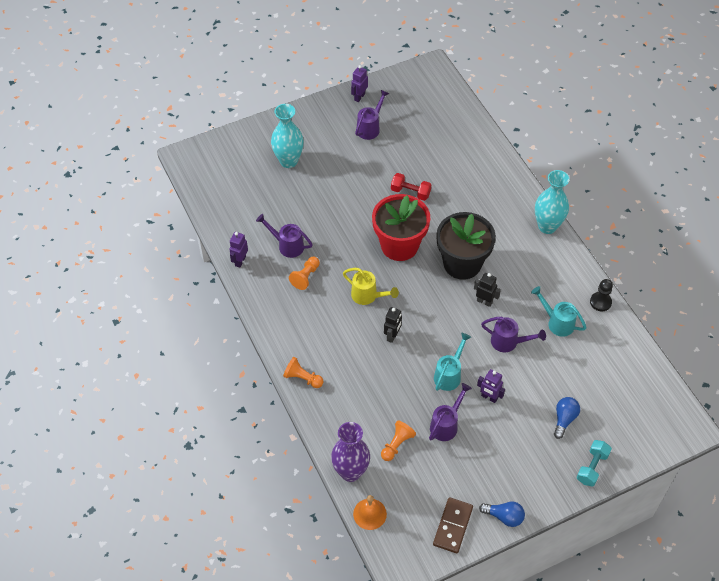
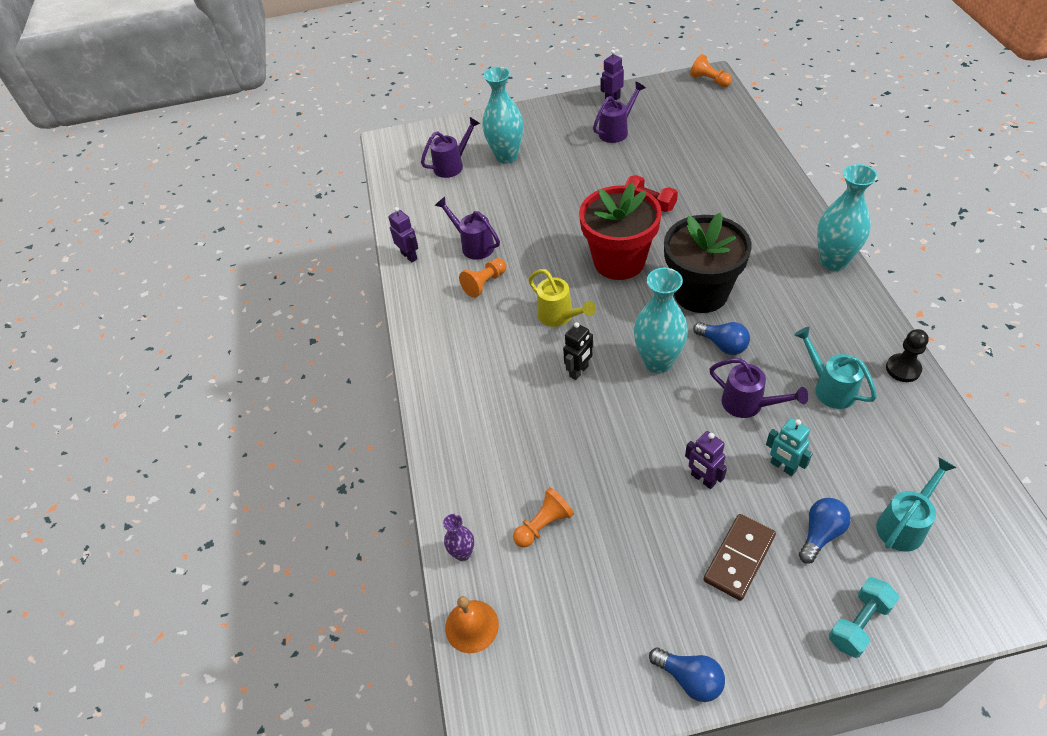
camera: 20 degrees right, 5 degrees down
(240, 261) = (409, 256): purple robot -> purple robot turned 105 degrees clockwise
(302, 378) = (438, 408): orange pawn -> orange pawn (709, 80)
(350, 472) = (463, 553): purple vase -> purple vase, size x0.50
(444, 321) = (658, 362): none -> turquoise vase
(446, 424) = (627, 508): purple watering can -> purple watering can (452, 165)
(449, 375) = (648, 436): turquoise watering can -> turquoise watering can (904, 524)
(453, 526) = (599, 676): brown domino -> brown domino (739, 558)
(484, 301) = (723, 345): black robot -> blue light bulb
(536, 381) = (783, 467): none -> turquoise robot

